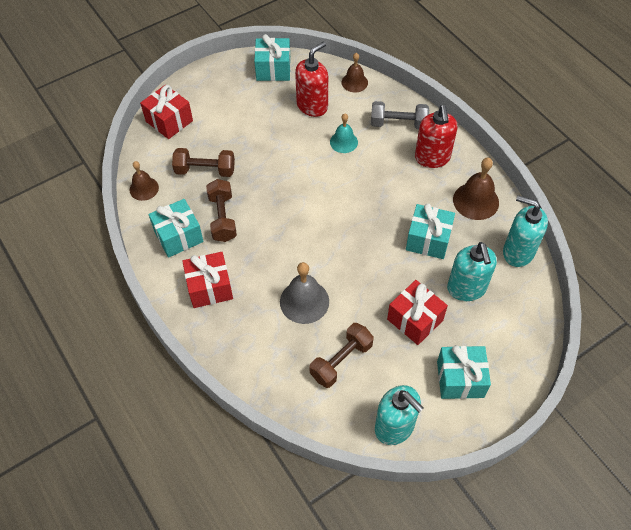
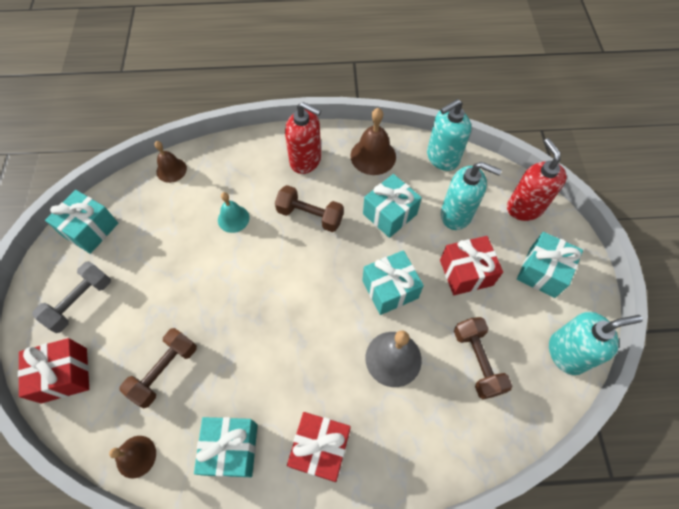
camera: 60 degrees left, 5 degrees up
(222, 218) = (240, 386): brown dumbbell -> brown dumbbell (310, 216)
(312, 106) = (168, 221): red soap dispenser -> red soap dispenser (524, 207)
(360, 272) = (390, 289): none -> turquoise gift
(398, 124) = (248, 163): grey dumbbell -> grey dumbbell (80, 302)

